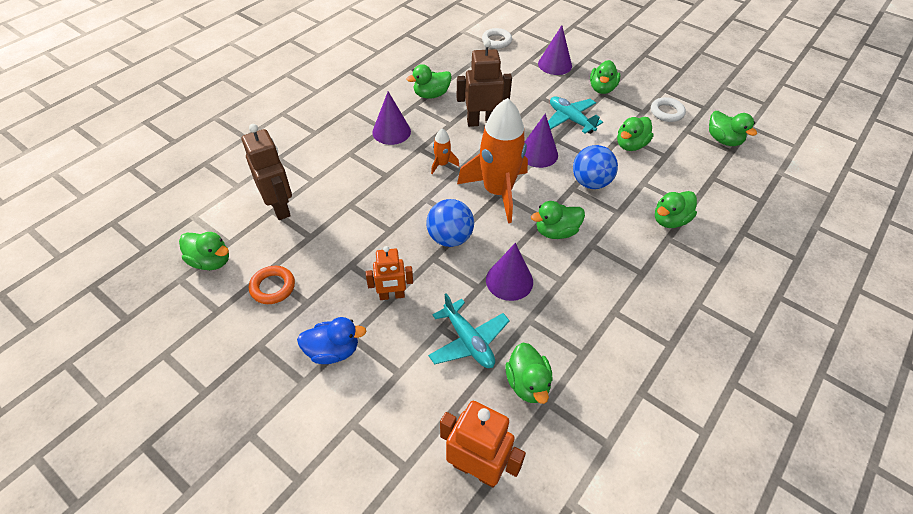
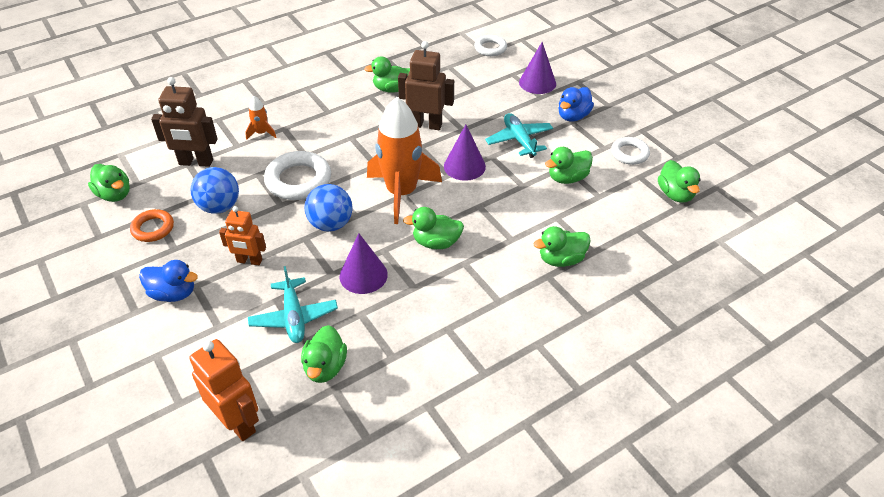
camera: 20 degrees right, 5 degrees down
(280, 207) = (196, 162): brown robot -> brown robot turned 105 degrees clockwise
(391, 131) = (333, 116): purple cone -> none
(394, 202) = (298, 180): none -> white ring
(442, 164) = (363, 156): orange rocket -> orange rocket (261, 133)
(590, 182) = (501, 205): blue ball -> blue ball (219, 207)
(602, 89) = (573, 116): green duck -> blue duck

